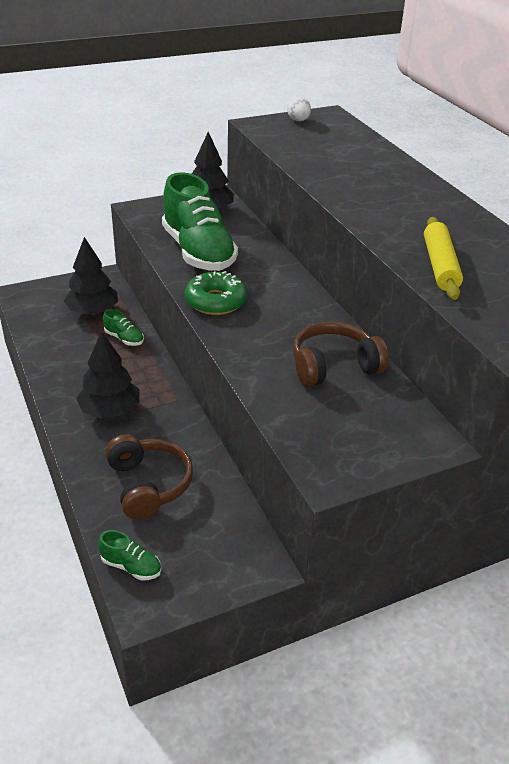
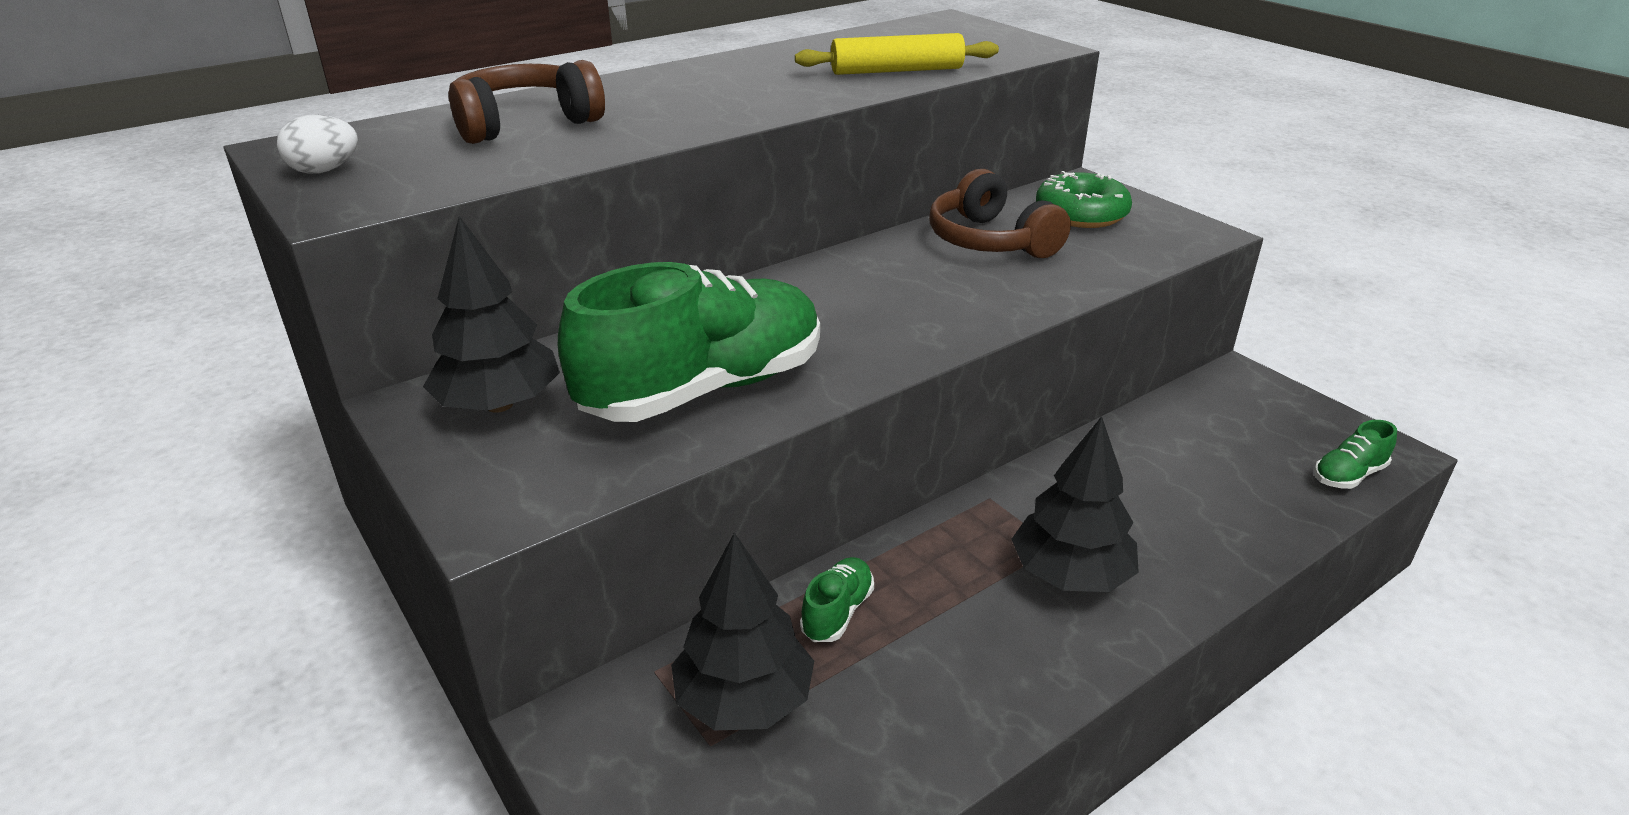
camera: 100 degrees left, 5 degrees down
(131, 566) = (1348, 475): green shoe -> green shoe turned 135 degrees counterclockwise
(148, 485) = (1200, 490): brown headphones -> brown headphones (525, 124)
(215, 301) = (882, 346): green donut -> green donut (1081, 214)

